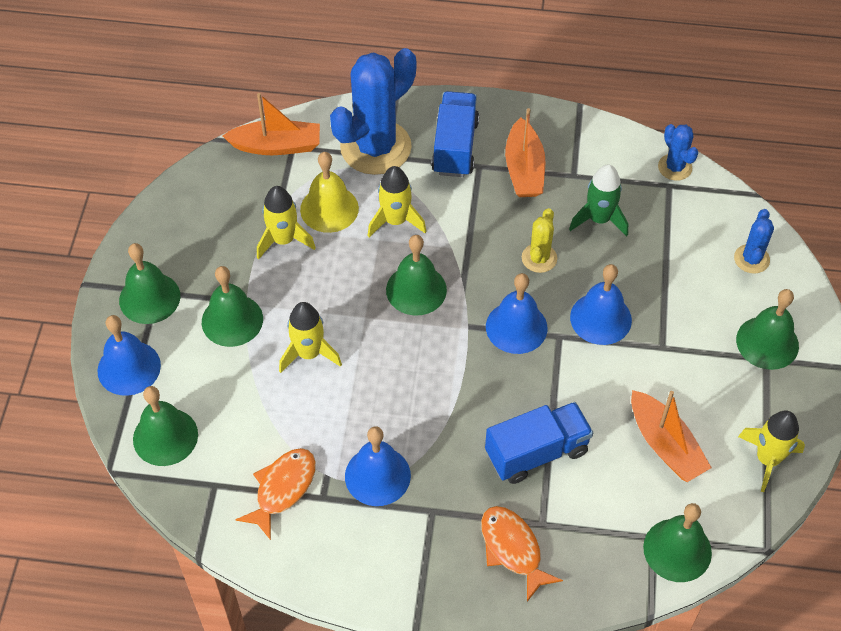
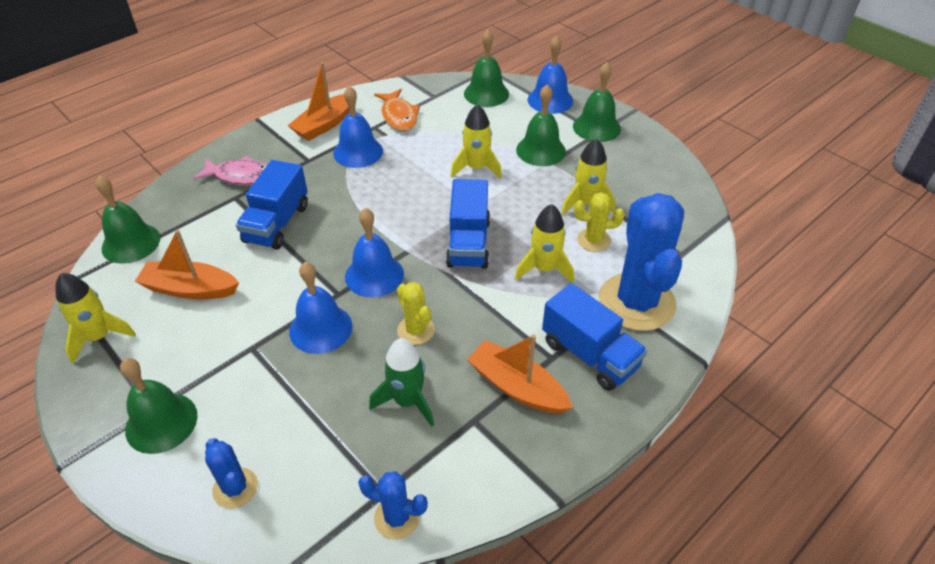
camera: 130 degrees right, 10 degrees down
(277, 146) = (690, 246): orange boat -> orange boat (325, 125)
(329, 208) = (593, 240): yellow bell -> yellow cactus
(416, 289) = (468, 243): green bell -> blue truck
(513, 549) = (240, 176): orange fish -> pink fish

